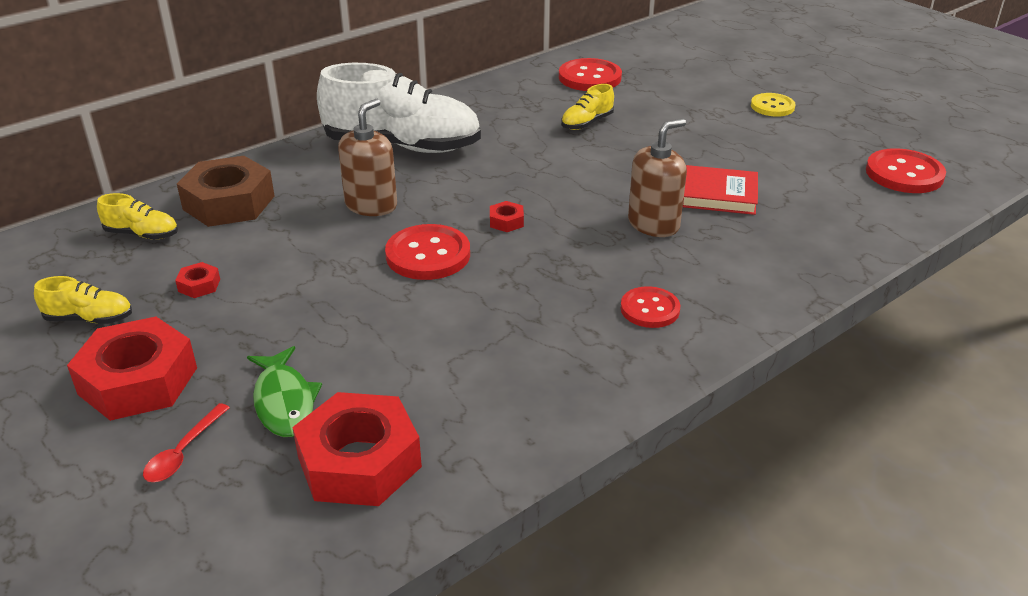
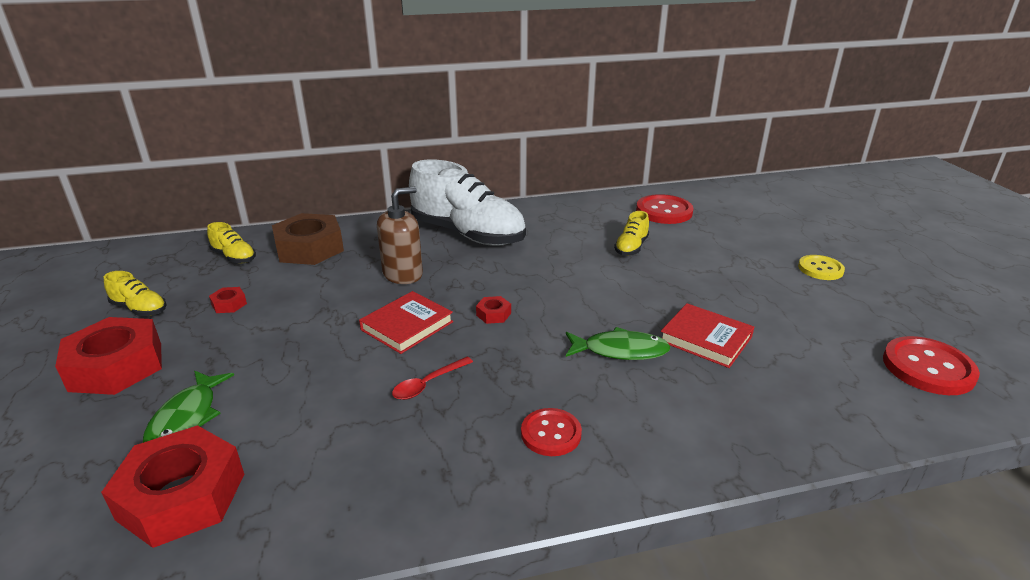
camera: 25 degrees right, 5 degrees down
(183, 452) = (80, 436): red spoon -> red spoon (427, 384)
(428, 255) = (407, 326): red button -> red book
(587, 123) = (631, 247): yellow shoe -> yellow shoe turned 45 degrees counterclockwise
(653, 224) = (620, 351): brown soap dispenser -> green fish

